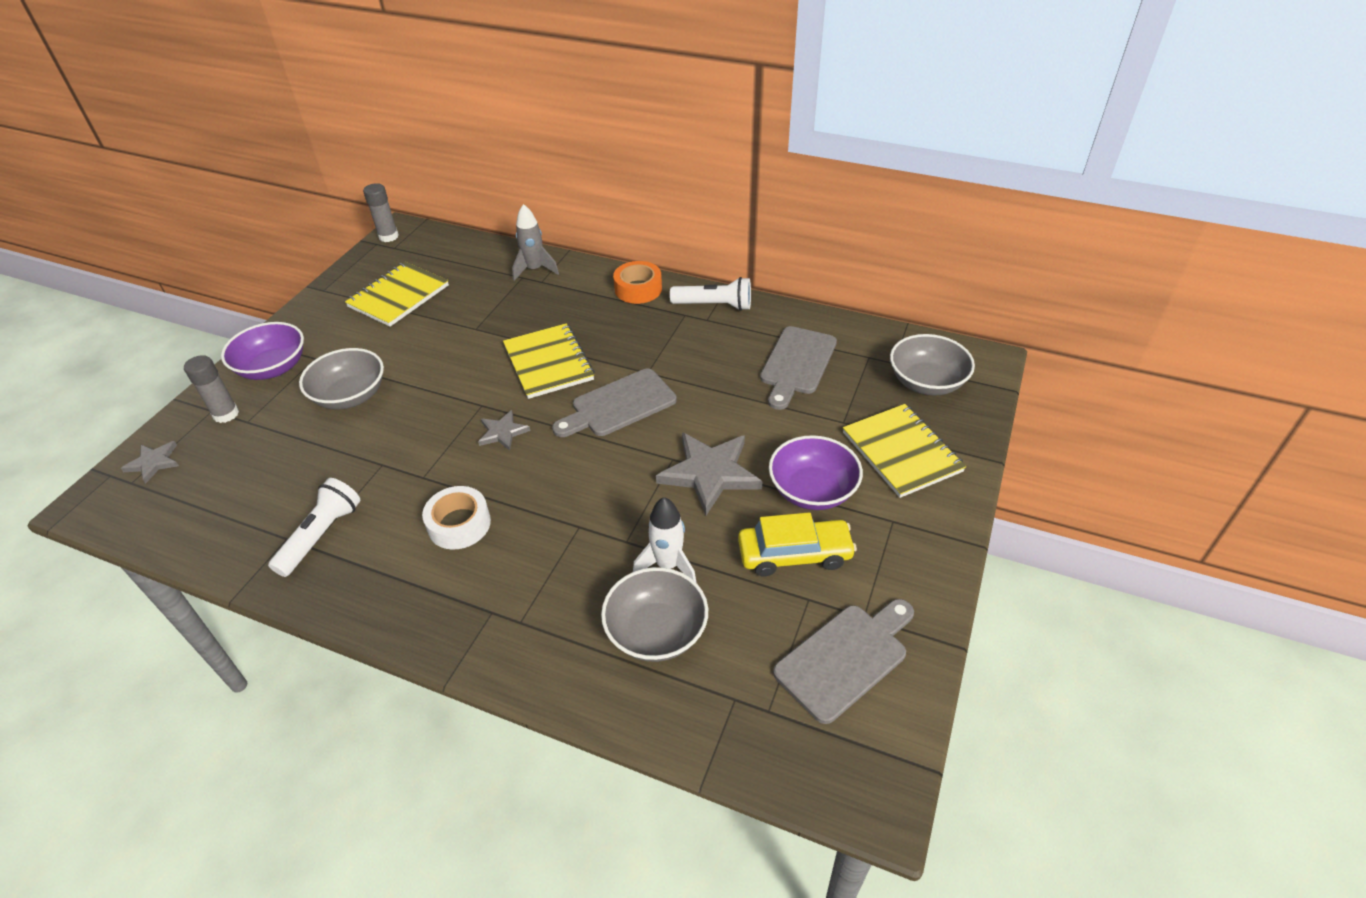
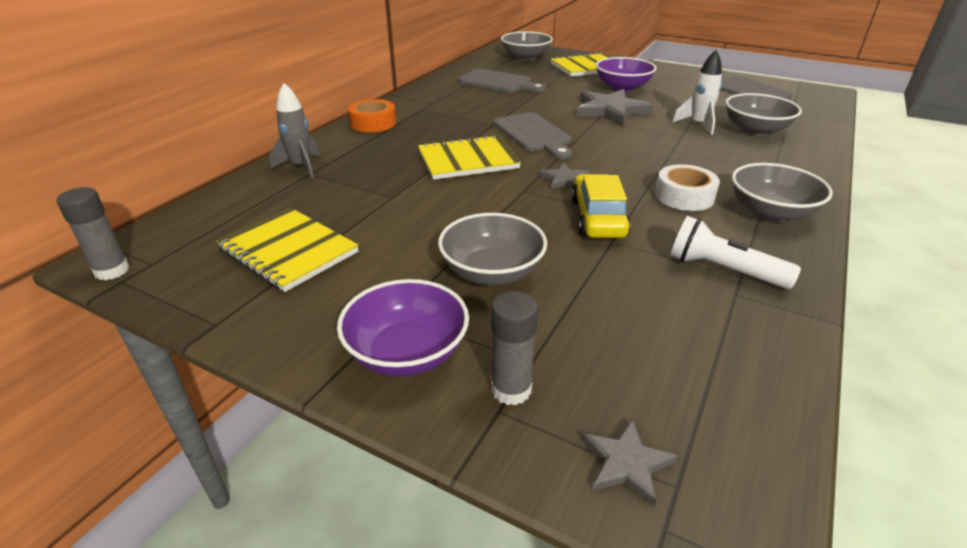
camera: 85 degrees left, 10 degrees down
(416, 594) = (771, 212): none -> grey bowl
(714, 305) = (415, 99): white flashlight -> none
(794, 554) = (677, 94): yellow car -> yellow car (598, 218)

